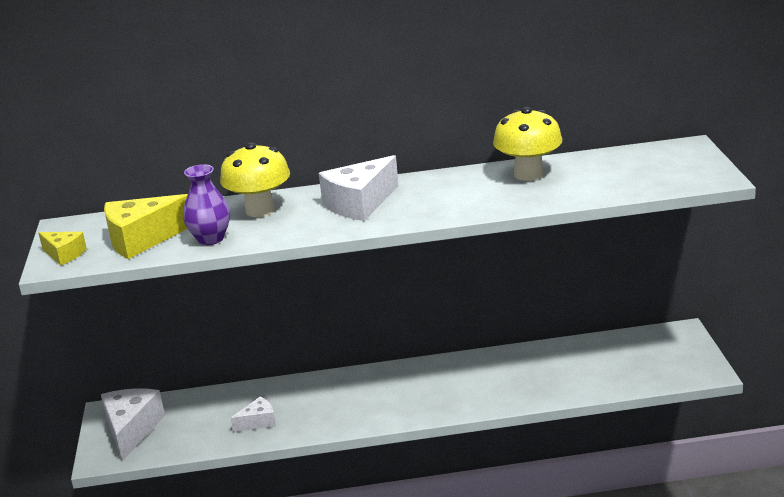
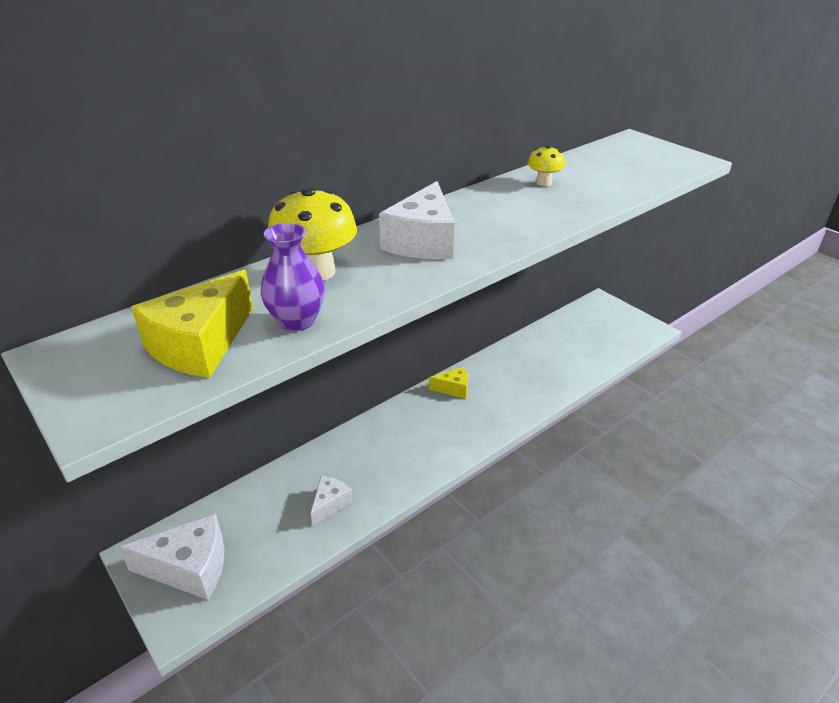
camera: 35 degrees left, 10 degrees up
(64, 254) = (98, 397): yellow cheese -> yellow cheese (453, 388)
(132, 430) = (190, 568): white cheese -> white cheese turned 120 degrees clockwise
(528, 174) = (543, 182): yellow mushroom -> yellow mushroom, size x0.54

